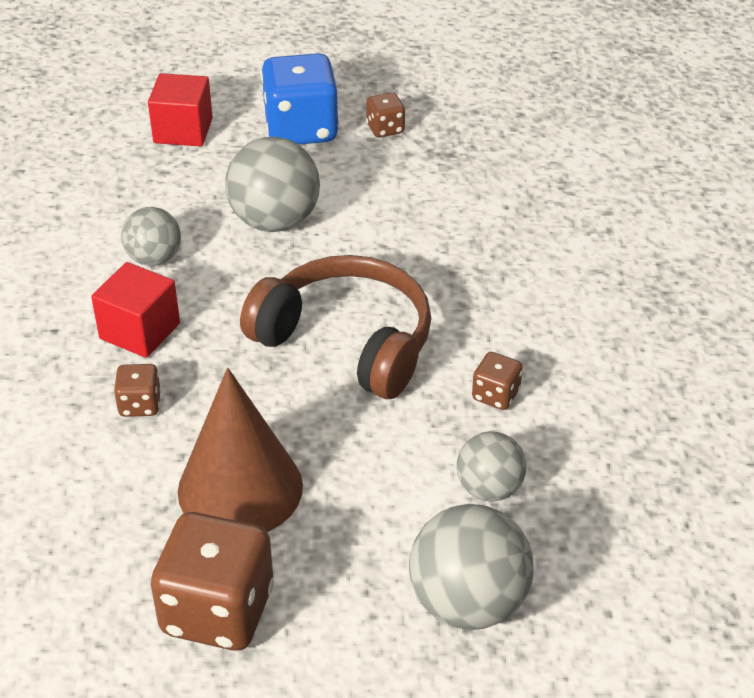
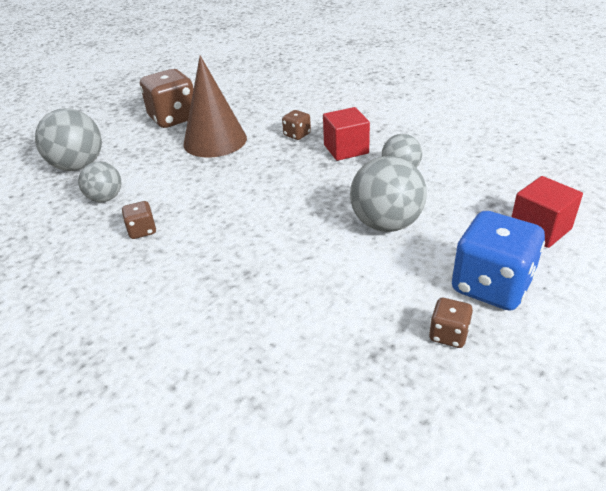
camera: 135 degrees right, 5 degrees down
(346, 342) = (250, 202): brown headphones -> none

